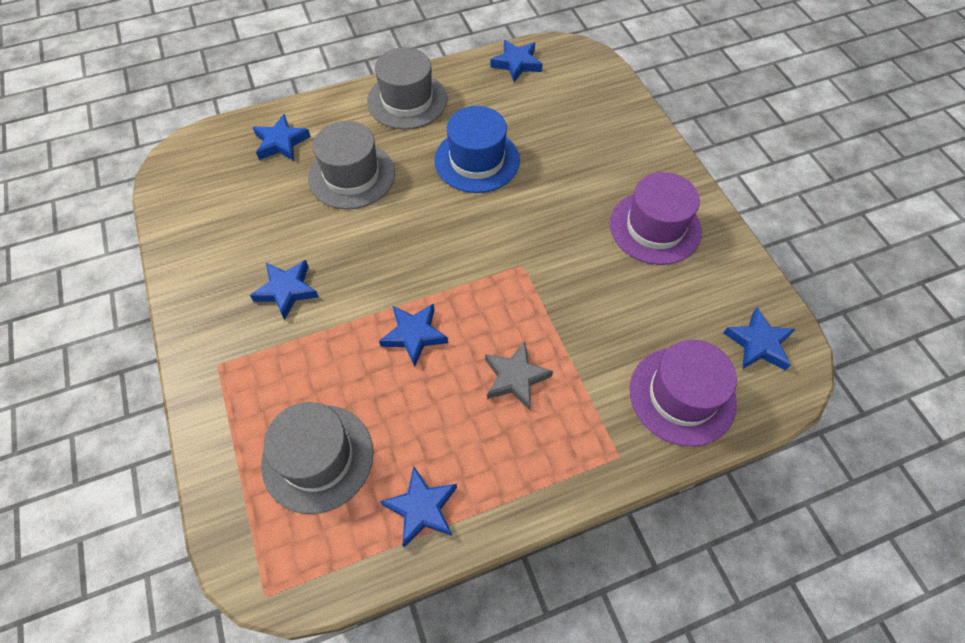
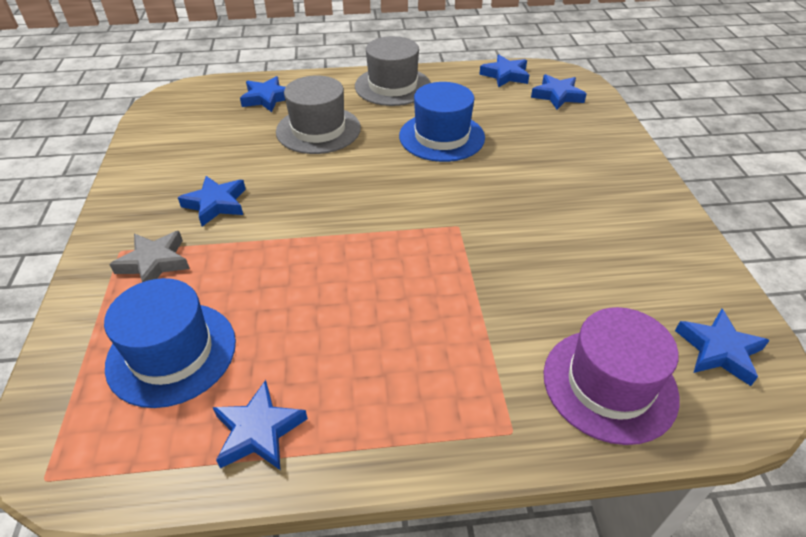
camera: 15 degrees right, 15 degrees down
(318, 457) = (172, 353): grey hat -> blue hat
(414, 335) = (322, 264): blue star -> blue star (557, 96)
(515, 377) = (415, 324): grey star -> grey star (154, 262)
(655, 227) = (613, 219): purple hat -> none

